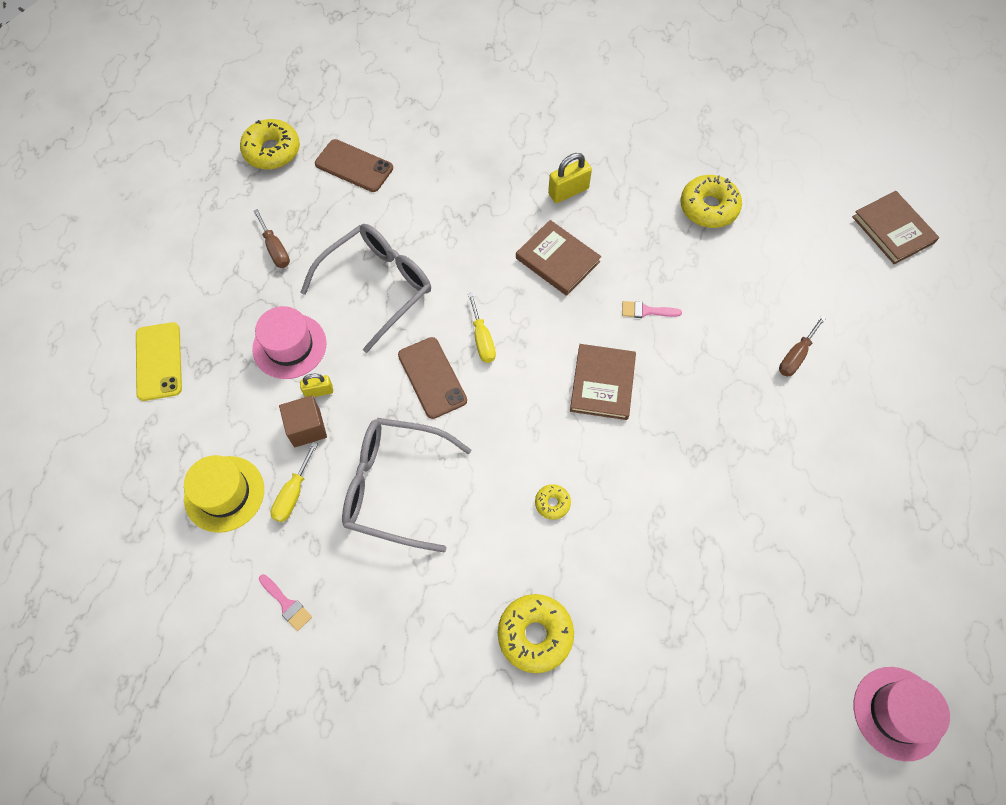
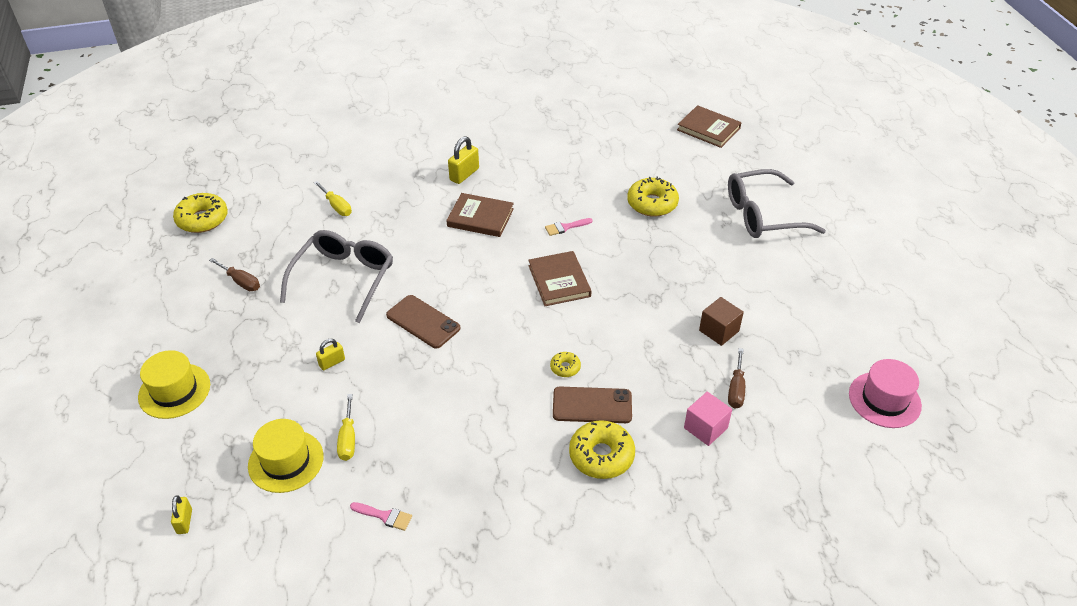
camera: 25 degrees left, 20 degrees down
(107, 521) = (184, 521): none -> yellow padlock
(159, 361) = (174, 391): yellow phone -> yellow hat
(289, 346) = (289, 341): pink hat -> none
(307, 428) = (335, 390): brown cube -> brown cube (719, 331)
(354, 166) = (280, 208): brown phone -> brown phone (592, 405)
(396, 487) = (434, 402): grey glasses -> grey glasses (764, 215)
(482, 339) = (449, 284): yellow screwdriver -> yellow screwdriver (336, 206)
(666, 652) = (705, 428): none -> pink cube
(708, 207) = (574, 154): yellow donut -> yellow donut (652, 203)
(796, 356) = (688, 219): brown screwdriver -> brown screwdriver (736, 389)

